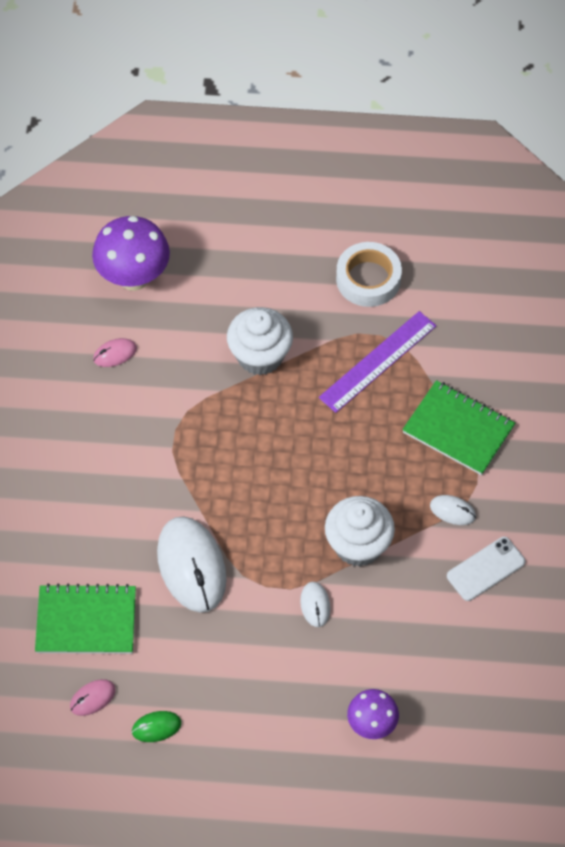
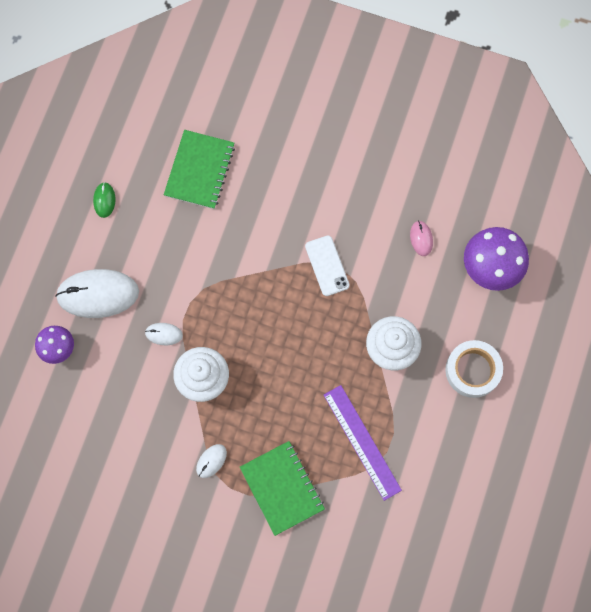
camera: 105 degrees right, 15 degrees up
(92, 698) = (139, 162): pink mouse -> none
(191, 566) = (221, 253): white mouse -> white mouse (98, 294)
(368, 279) = (444, 457): white tape -> white tape (472, 370)
(458, 429) = (282, 488): green notebook -> green notebook turned 75 degrees counterclockwise
(485, 569) = (155, 471): white phone -> white phone (327, 266)

